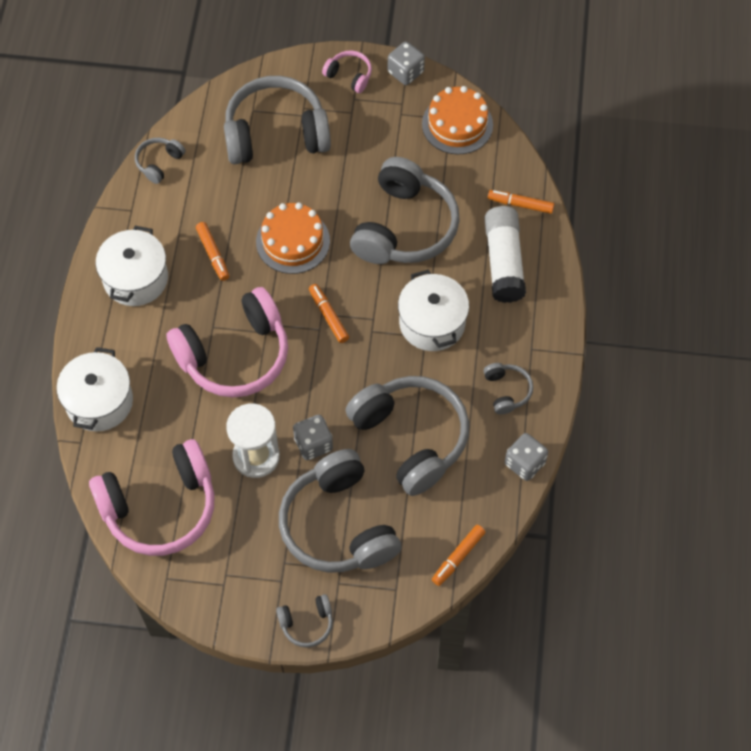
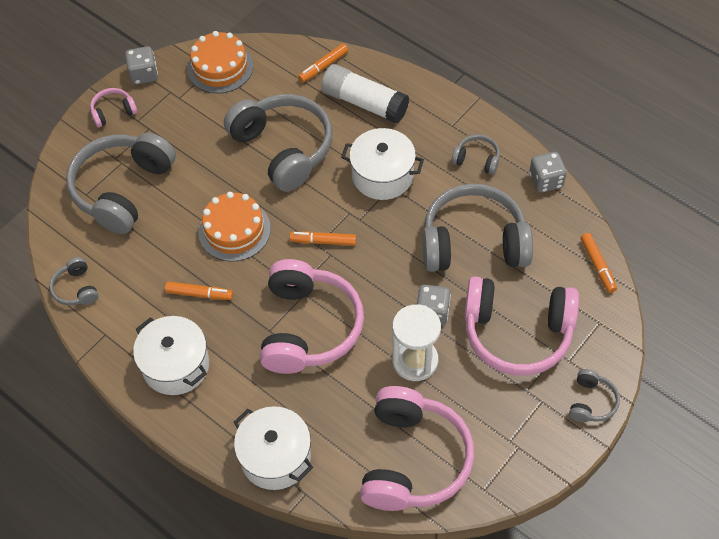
camera: 55 degrees left, 5 degrees down
(338, 525) = (517, 333): grey headphones -> pink headphones

